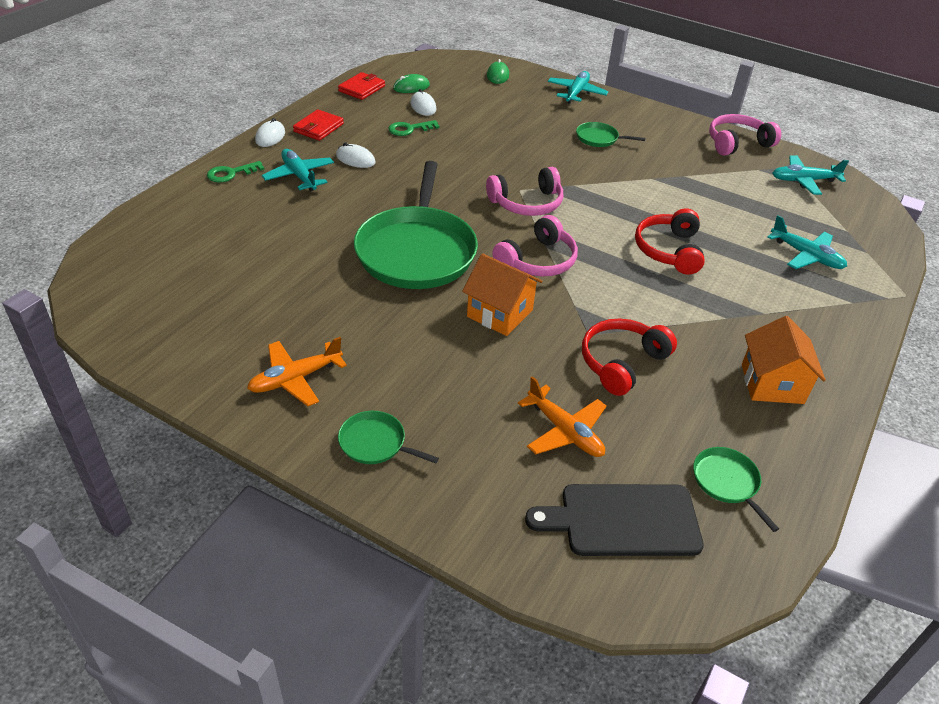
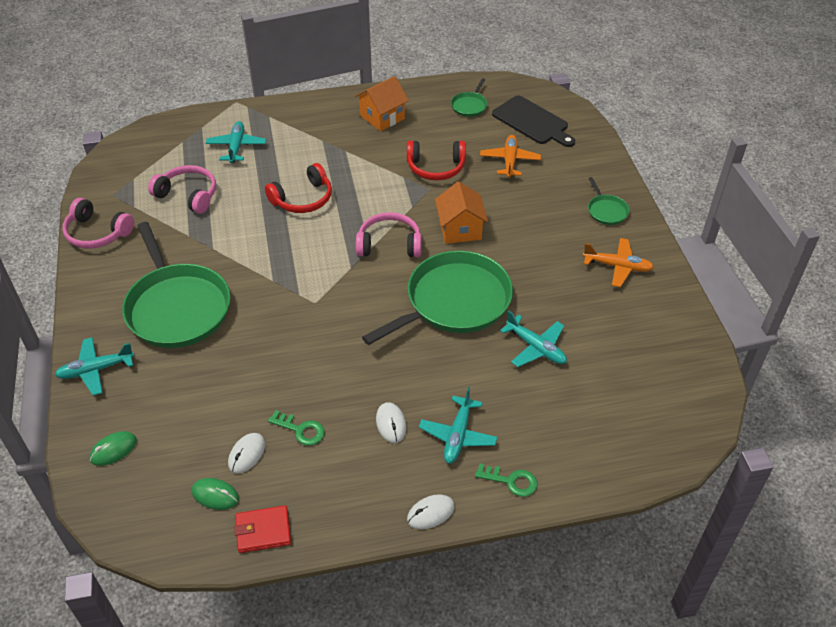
camera: 130 degrees left, 5 degrees up
(318, 128) = (375, 493): red wallet -> none
(527, 203) = (328, 288): pink headphones -> pink headphones (188, 195)
(599, 138) = (177, 307): green pan -> green pan, size x2.34
(803, 181) = (127, 181): turquoise plane -> turquoise plane (536, 347)

